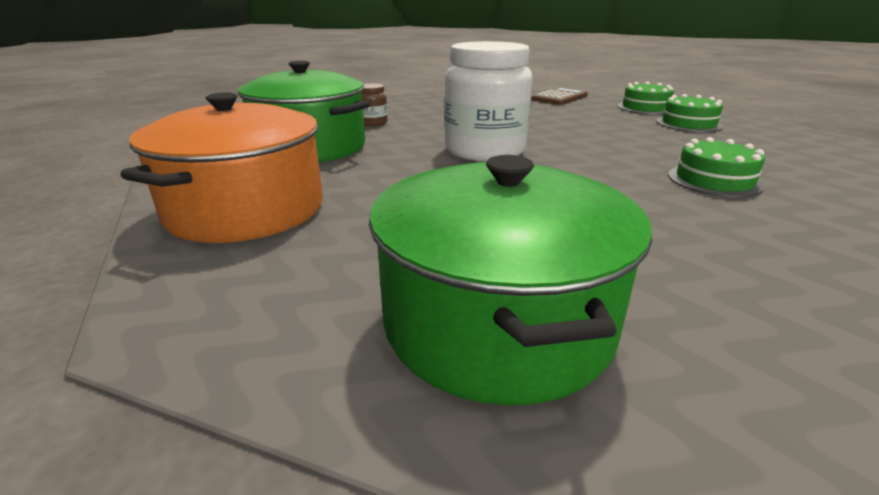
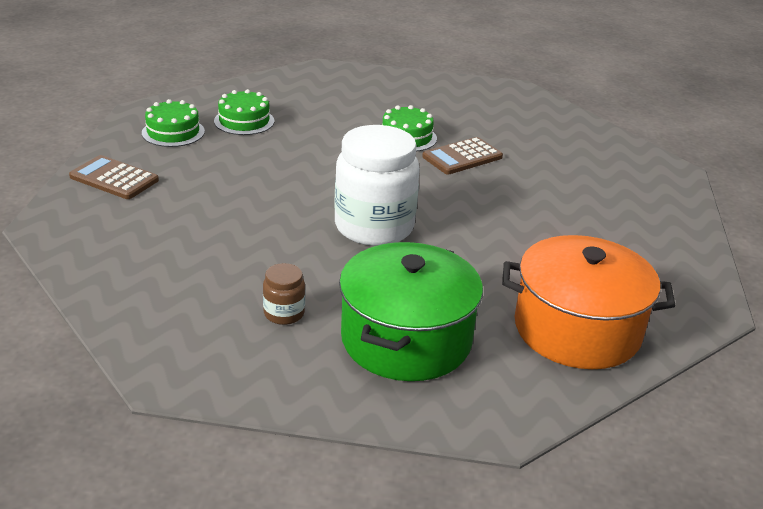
camera: 105 degrees left, 5 degrees up
(497, 322) = (629, 216): green pot -> none
(674, 205) = (462, 157): none -> brown calculator

